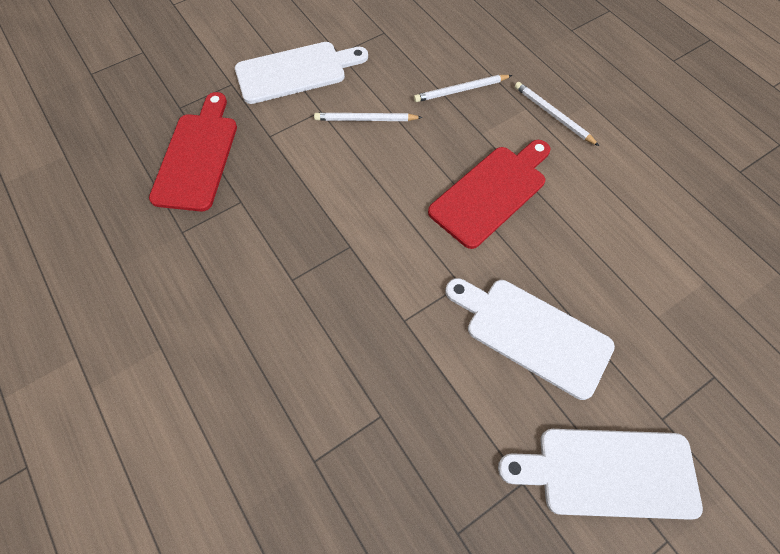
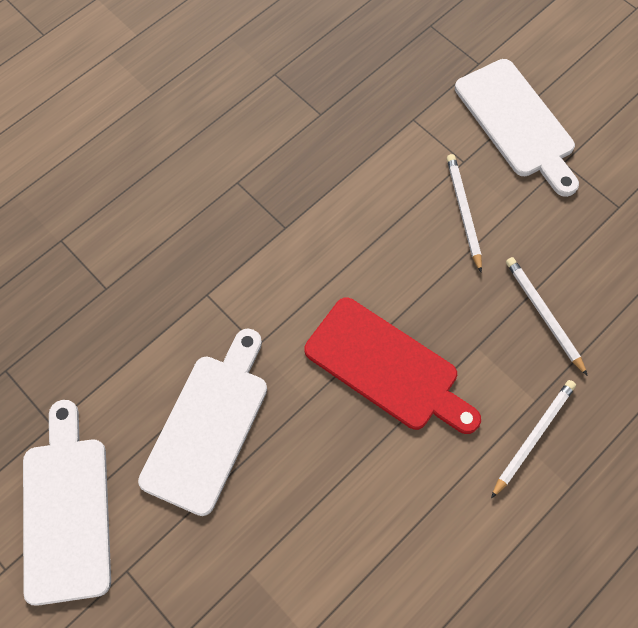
camera: 80 degrees right, 5 degrees up
(197, 156) = (368, 60): red cutting board -> none

